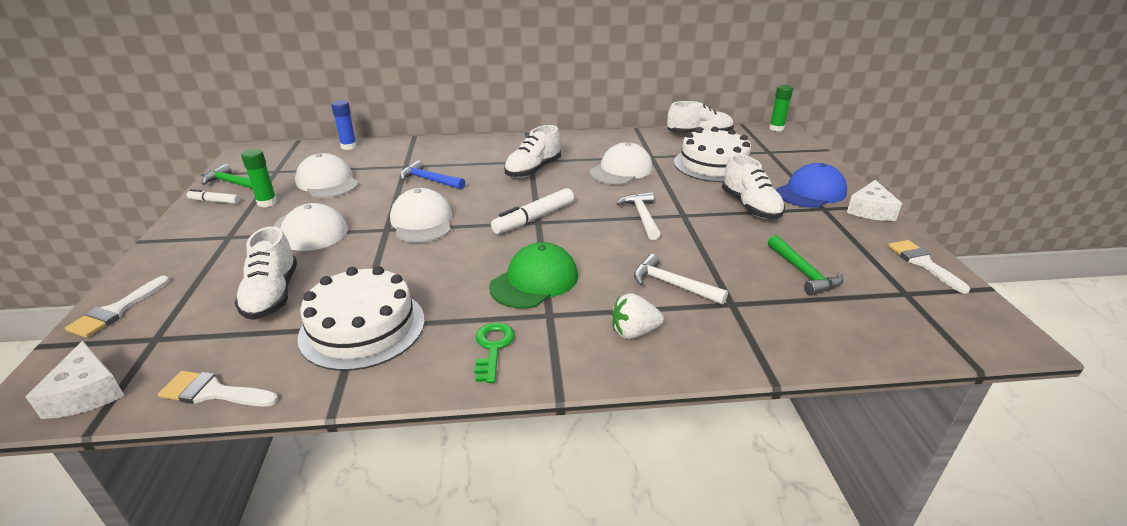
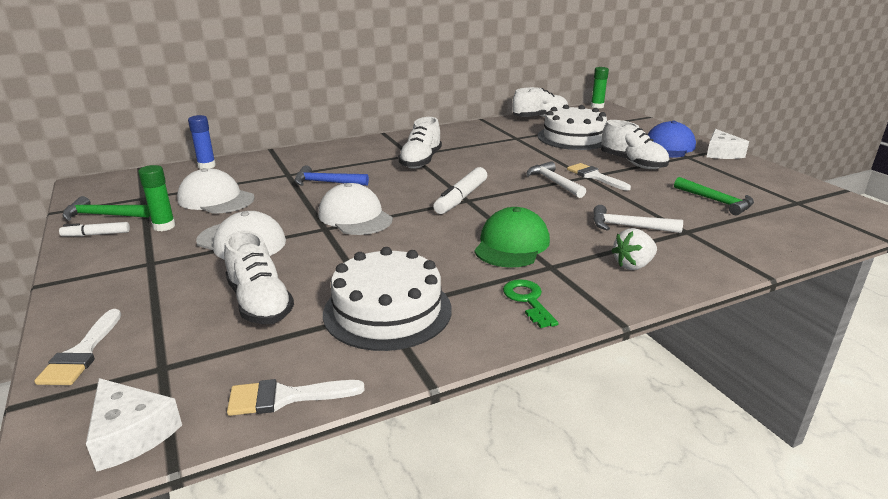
camera: 20 degrees left, 5 degrees down
(621, 170) = (501, 151): white cap -> none
(923, 263) = (790, 182): white brush -> white brush (595, 176)

